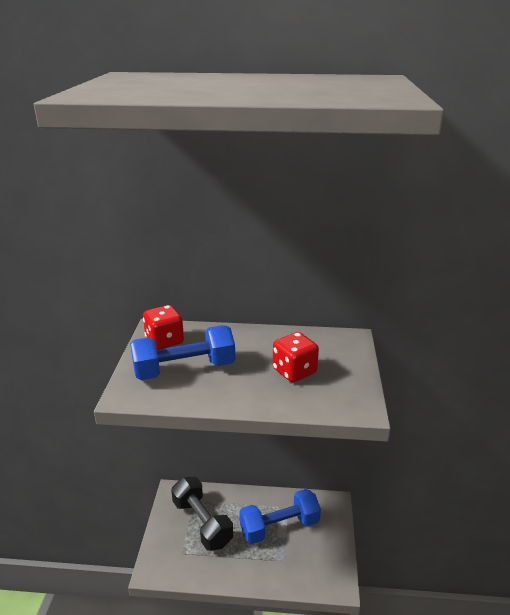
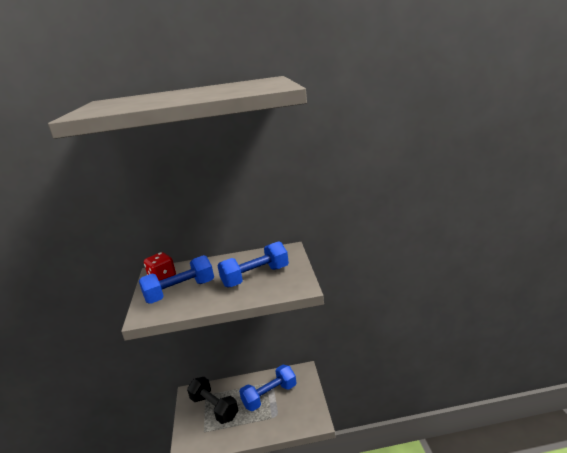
camera: 10 degrees left, 5 degrees down
(294, 371) = (255, 276): red dice -> blue dumbbell

